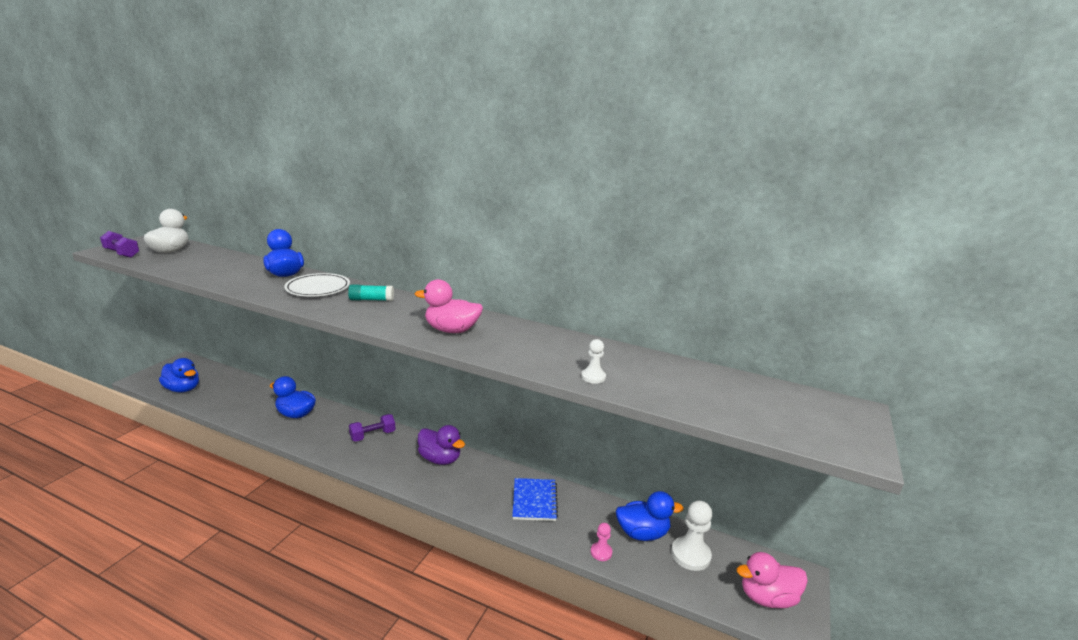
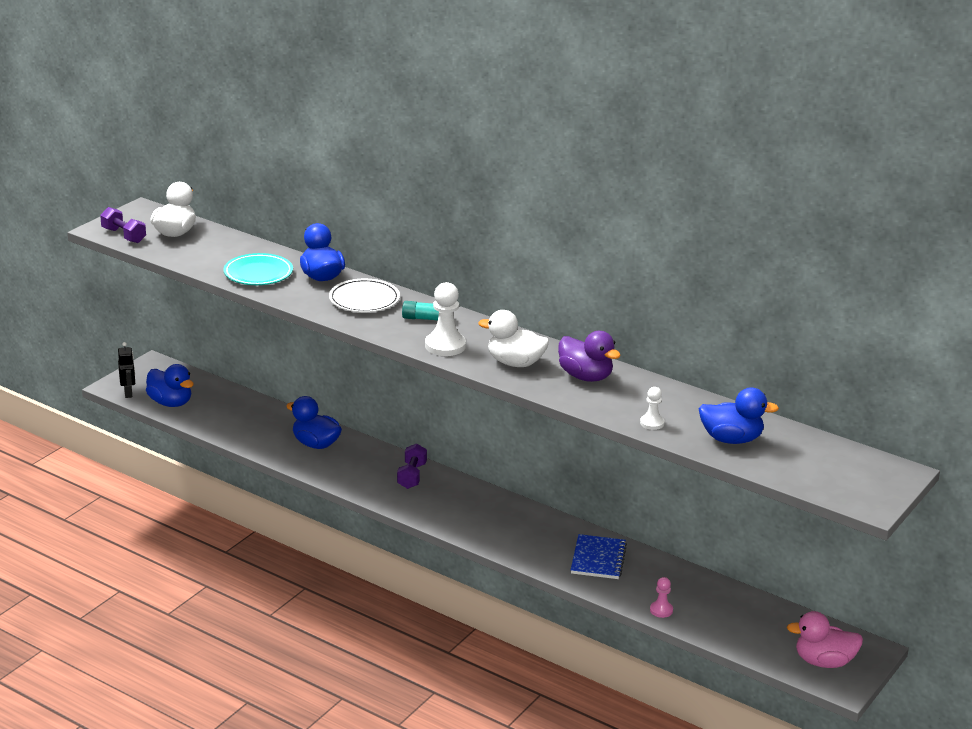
camera: 10 degrees right, 5 degrees up
(150, 384) = (128, 393): none -> black robot
(228, 274) = (258, 274): none -> turquoise plate
(373, 435) = (412, 476): purple dumbbell -> purple dumbbell turned 60 degrees counterclockwise
(440, 459) = (493, 508): purple duck -> purple duck (585, 377)
(452, 330) = (515, 363): pink duck -> white duck
(642, 533) = (712, 599): blue duck -> blue duck (731, 439)
(690, 555) = (758, 621): white pawn -> white pawn (445, 346)

